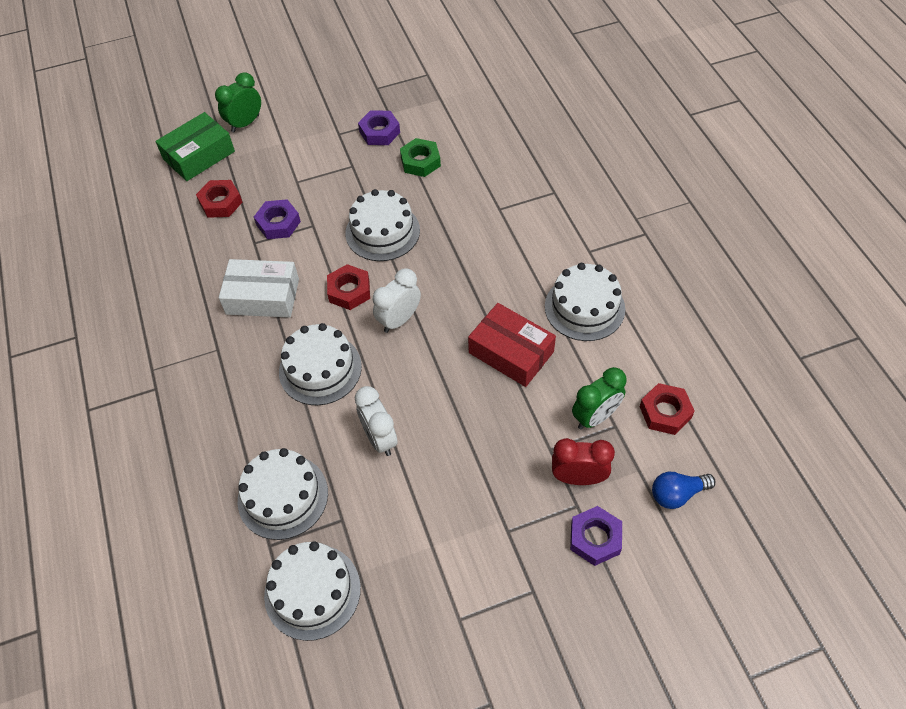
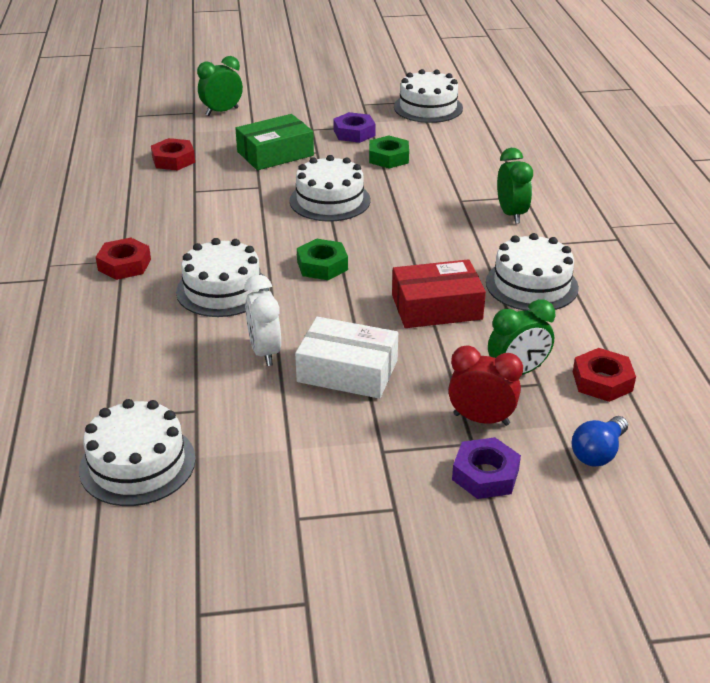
camera: 10 degrees right, 20 degrees down
(199, 155) = (167, 126): green box -> green box (275, 154)
(262, 296) = (186, 229): white box -> white box (347, 371)
(278, 223) = (225, 181): purple nut -> none
(283, 496) = (139, 381): white cake -> white cake (428, 107)
(349, 291) = (277, 237): red nut -> red nut (124, 265)
(399, 320) = (322, 265): white clock -> green nut
(511, 352) = (436, 307): red box -> red box turned 60 degrees counterclockwise
(548, 219) = (511, 214): none -> green clock
(677, 494) = (598, 453): blue light bulb -> blue light bulb turned 45 degrees counterclockwise

